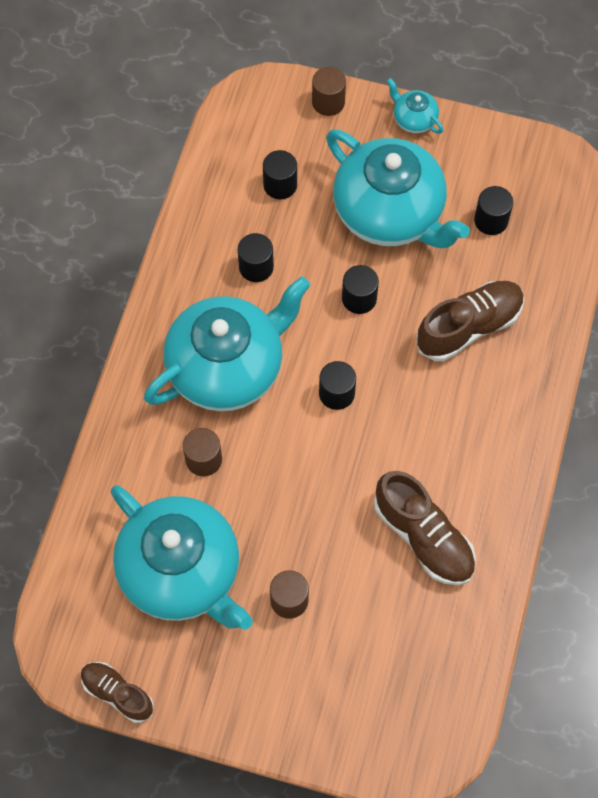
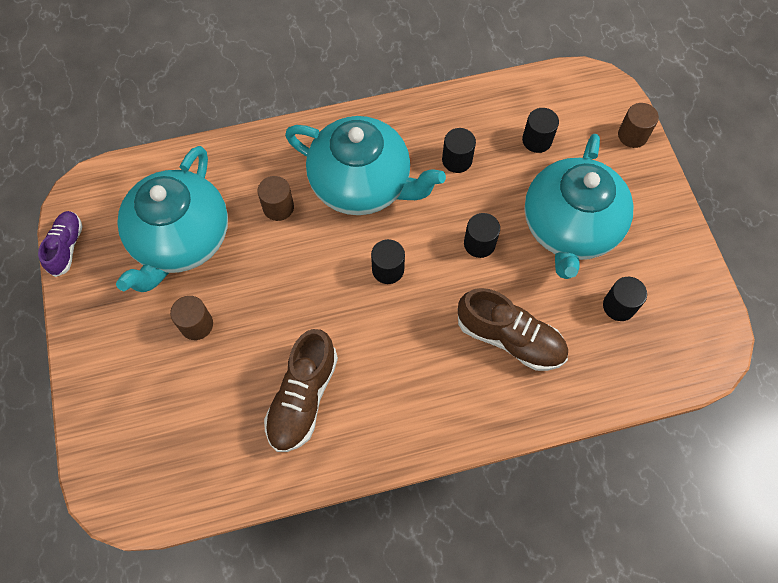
camera: 60 degrees right, 0 degrees up
(117, 694) = (66, 247): brown shoe -> purple shoe
(414, 119) = (665, 202): turquoise teapot -> none

